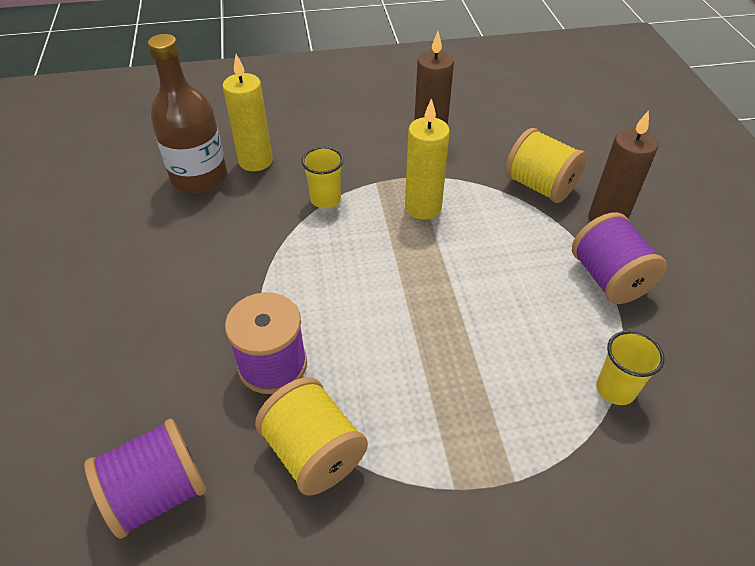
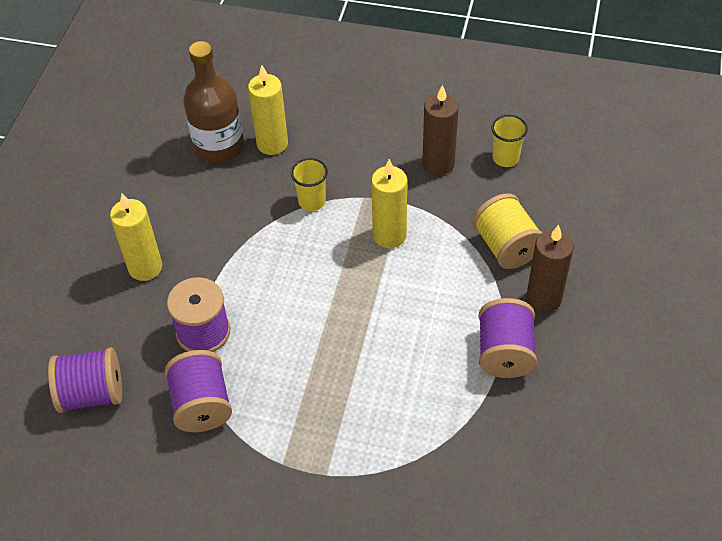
camera: 25 degrees right, 5 degrees up
(167, 316) = (145, 267): none -> yellow candle
(314, 452) = (202, 405): yellow spool -> purple spool
(615, 389) = (444, 441): yellow cup -> yellow cup (505, 158)

